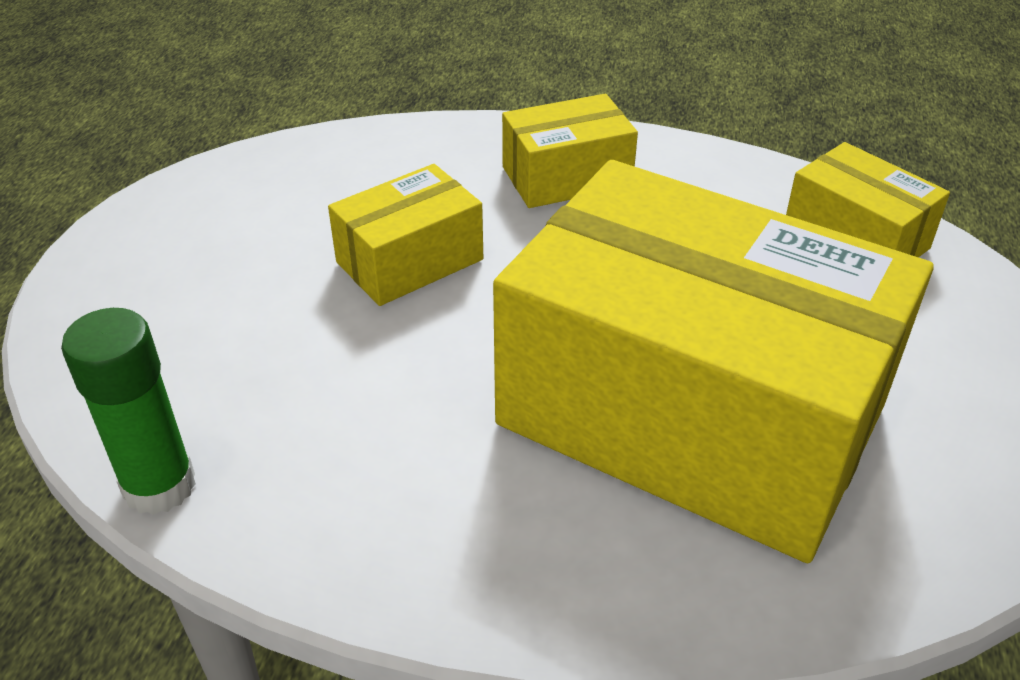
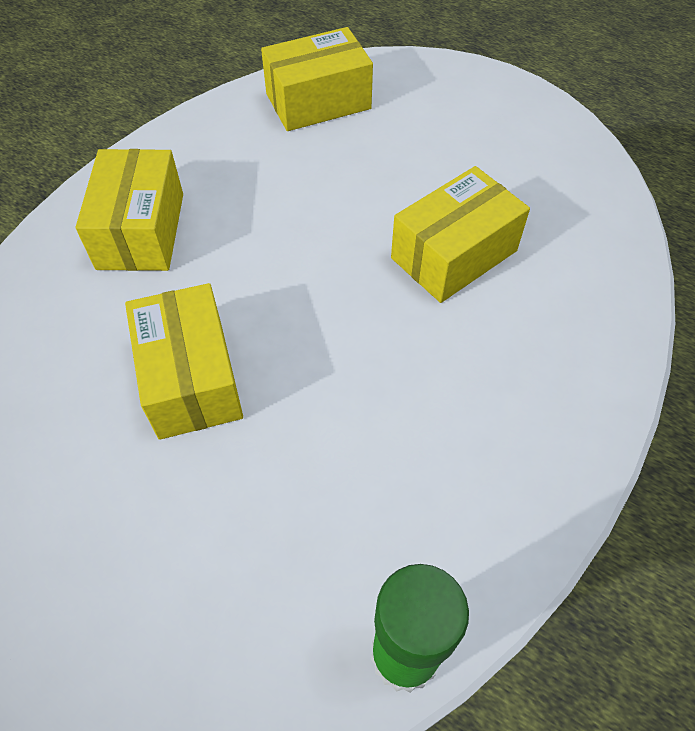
camera: 70 degrees left, 15 degrees up
(690, 415) = (454, 254): yellow box -> yellow box, size x0.44

